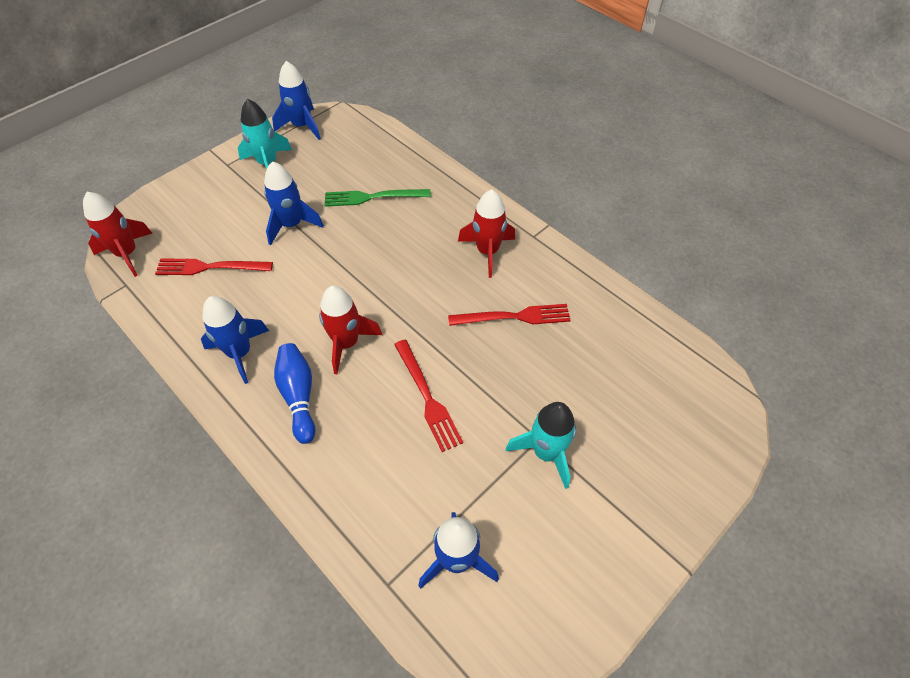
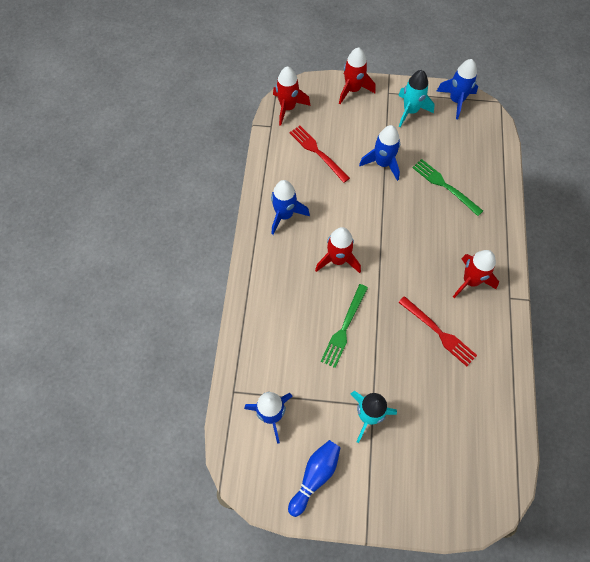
camera: 50 degrees right, 10 degrees up
(186, 187) = (353, 90): none -> red rocket
(299, 396) = (287, 265): blue bowling pin -> blue bowling pin (315, 476)
(427, 397) = (344, 328): red fork -> green fork

